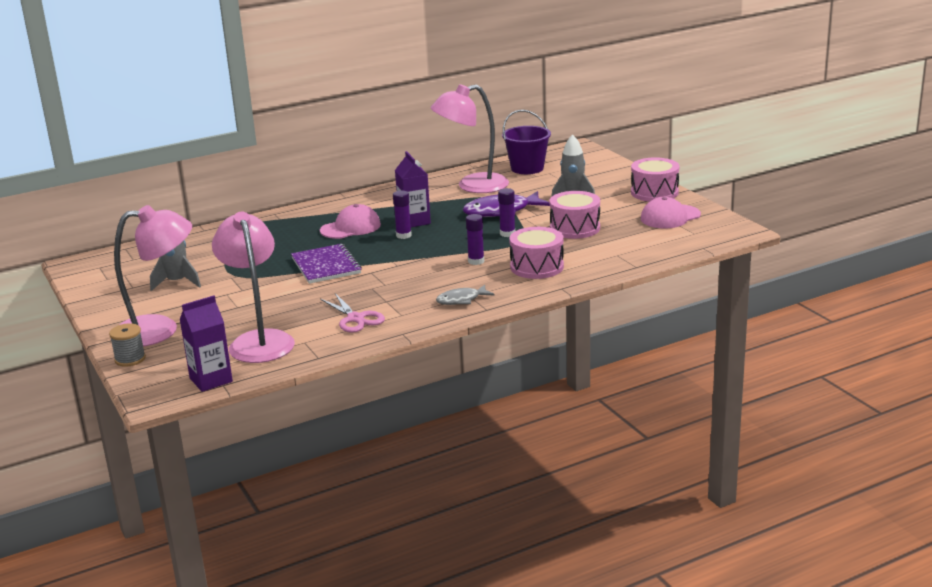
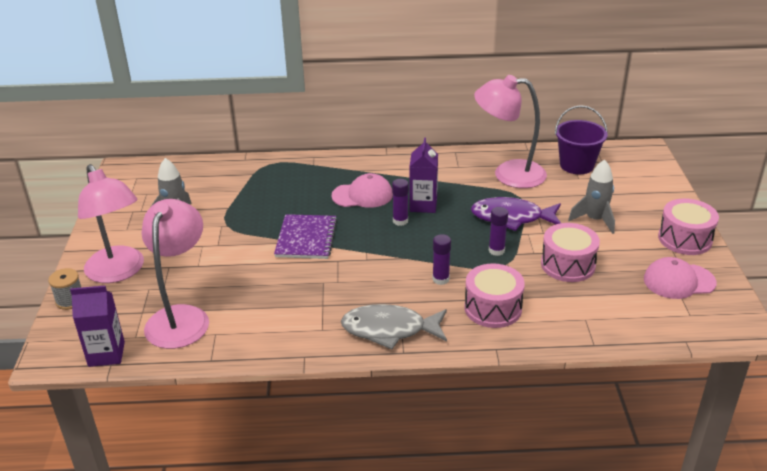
camera: 25 degrees right, 10 degrees up
(160, 330) = (119, 272): pink lamp -> pink lamp turned 45 degrees clockwise
(355, 319) = (279, 319): pink scissors -> none
(461, 300) = (389, 330): grey fish -> grey fish, size x1.75

